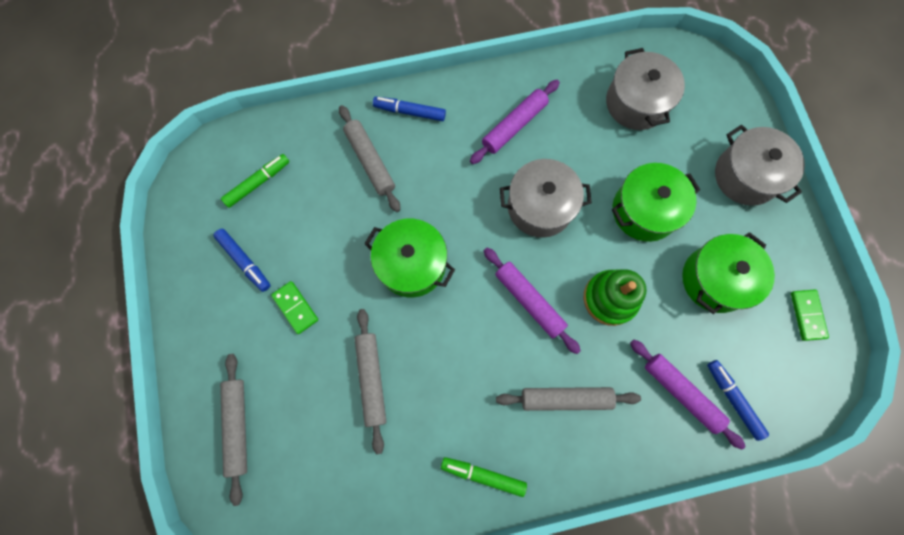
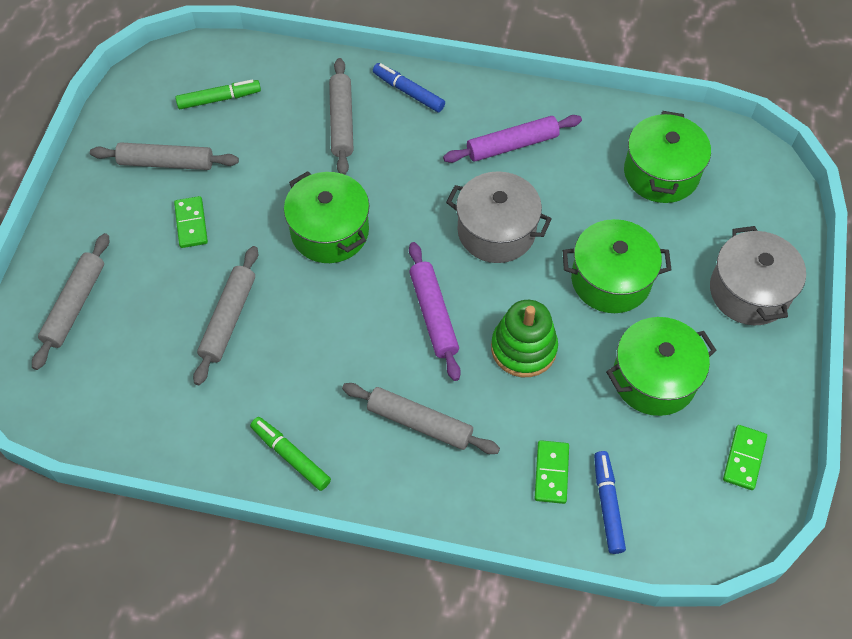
camera: 25 degrees right, 15 degrees down
(244, 261) = (166, 163): blue marker -> grey rolling pin
(636, 103) = (661, 173): grey pot -> green pot
(681, 393) = (551, 473): purple rolling pin -> green domino

